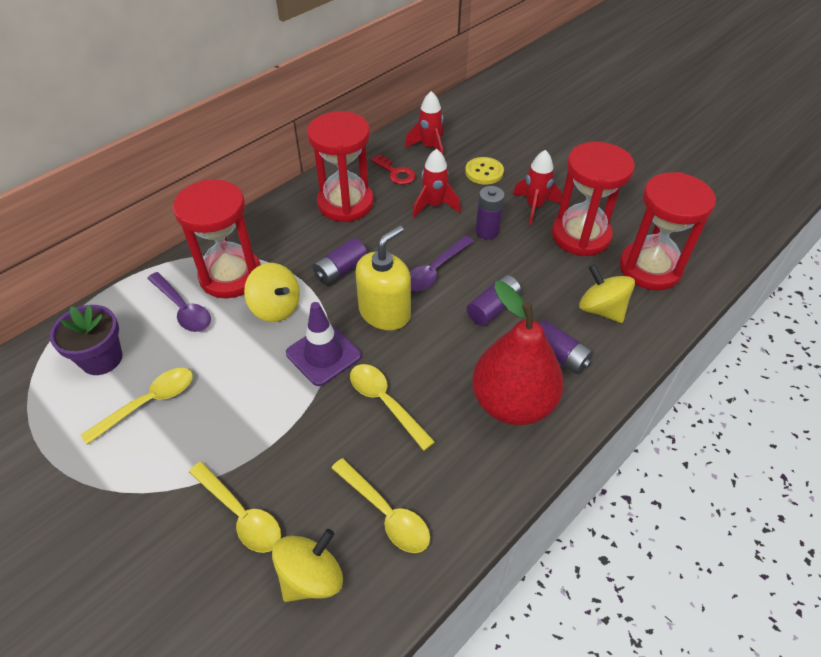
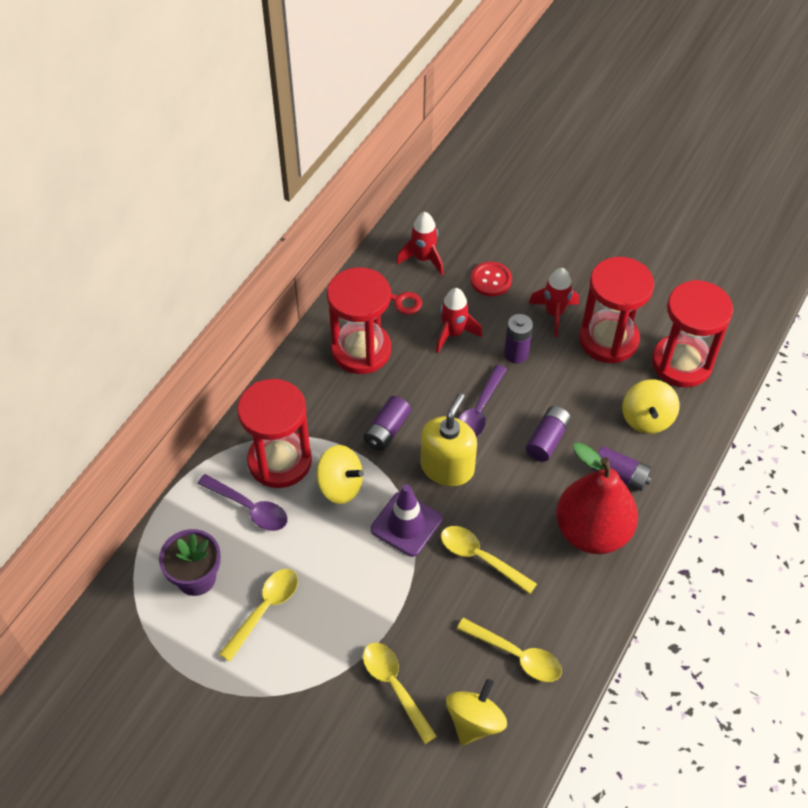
camera: 15 degrees left, 5 degrees up
(240, 514) = (394, 687): yellow spoon -> yellow spoon turned 150 degrees counterclockwise
(484, 172) = (491, 280): yellow button -> red button
(601, 309) = (646, 418): yellow spinning top -> yellow spinning top turned 120 degrees counterclockwise

